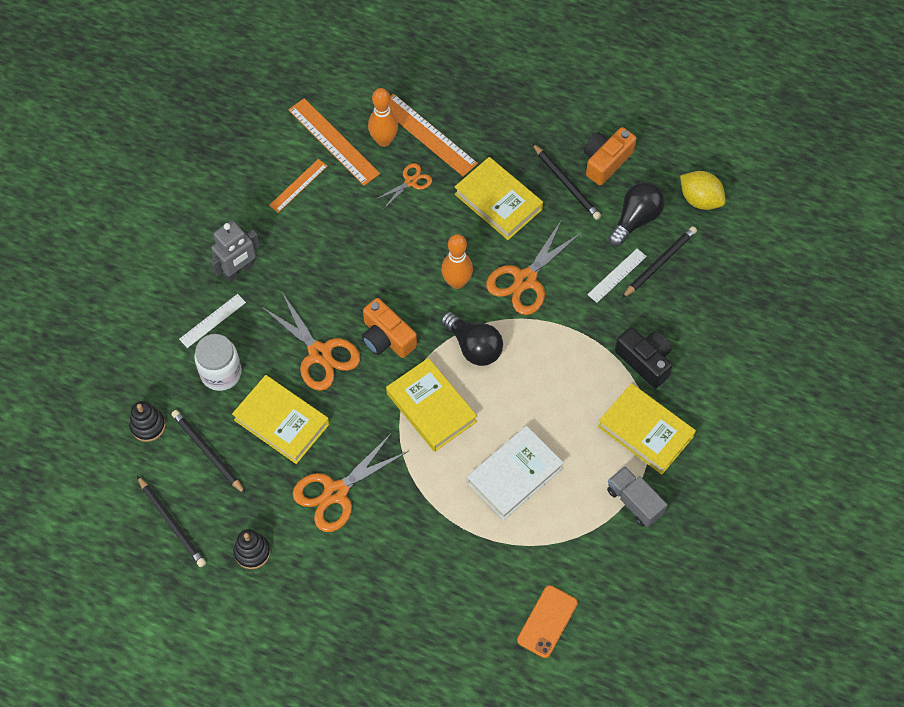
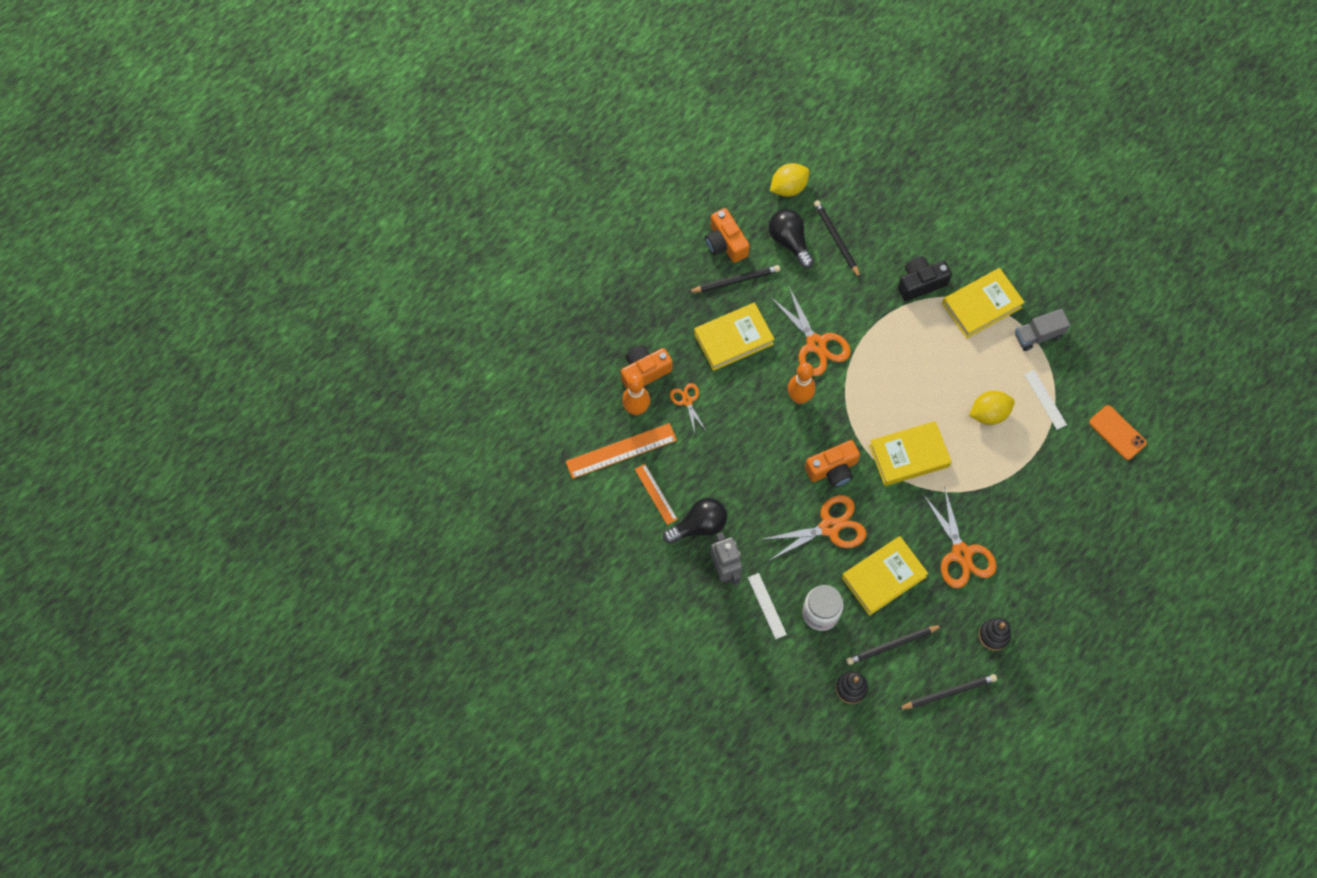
camera: 70 degrees left, 5 degrees up
(427, 135) = (644, 372): orange ruler -> orange camera
(474, 346) = (864, 405): black light bulb -> black light bulb (699, 526)
(514, 475) = (989, 413): white book -> yellow lemon
(617, 275) = (836, 274): white ruler -> white ruler (1045, 399)

